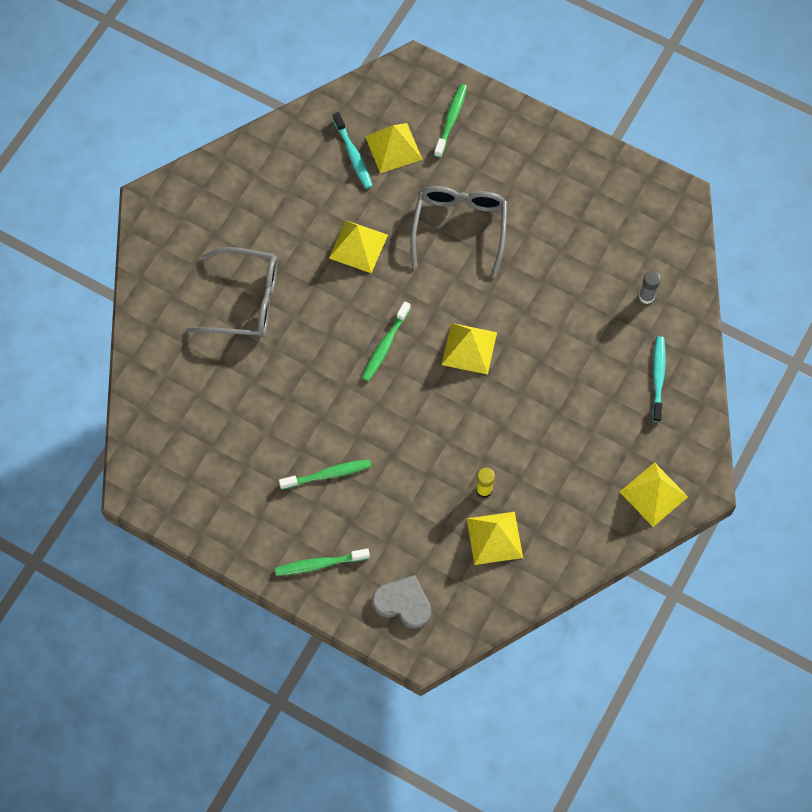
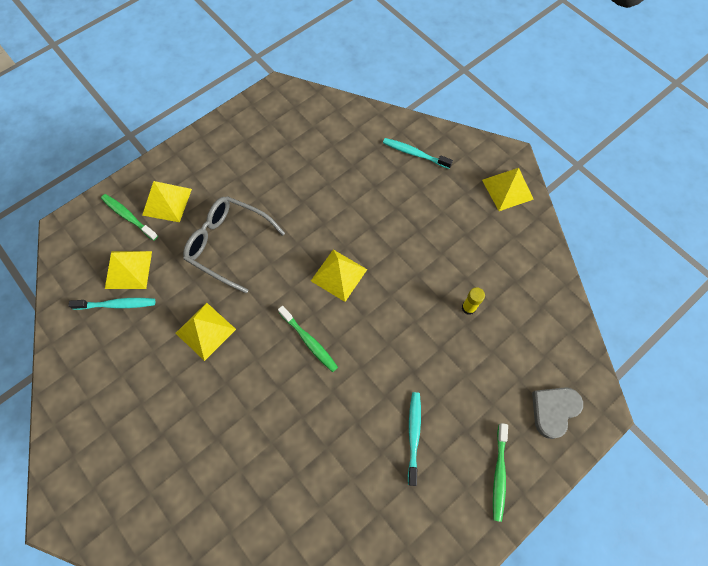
camera: 70 degrees left, 0 degrees up
(245, 300) = (211, 453): grey glasses -> none
(327, 474) = (413, 436): green toothbrush -> turquoise toothbrush
(494, 538) = (513, 314): yellow pyramid -> yellow pyramid (167, 202)
(646, 296) = (346, 138): grey glue stick -> none

